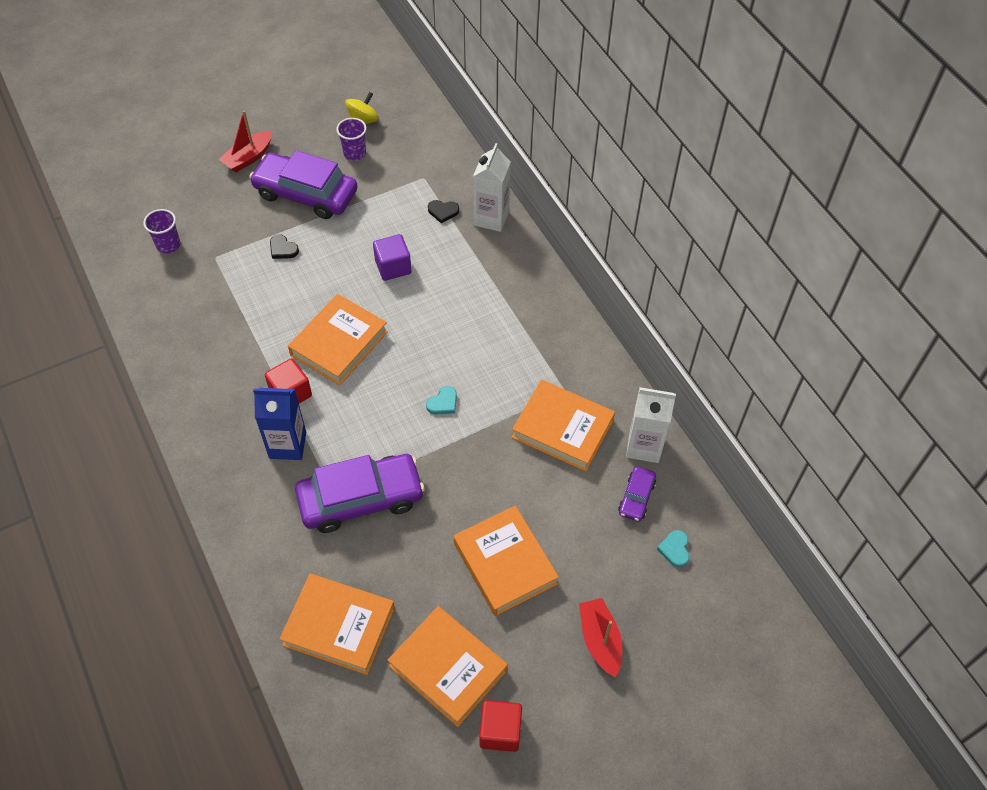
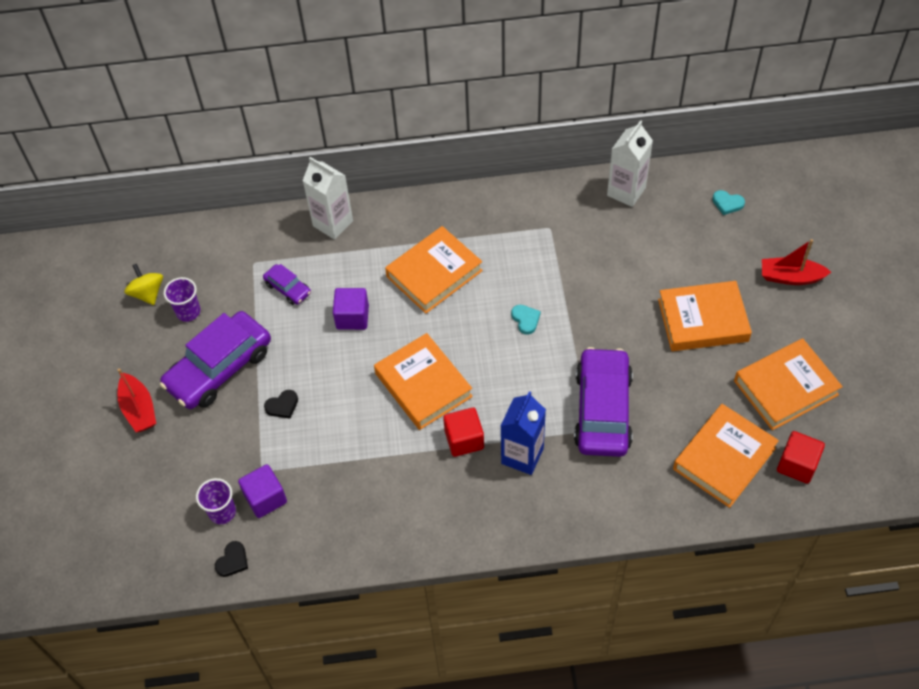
camera: 65 degrees left, 0 degrees up
(189, 269) = (265, 498): none -> purple cube
(443, 211) = (305, 259): black heart -> black heart (232, 561)
(500, 731) = (849, 367): red cube -> red cube (797, 465)
(562, 429) = (588, 241): orange book -> orange book (434, 274)
(636, 497) = (672, 212): purple car -> purple car (288, 288)

